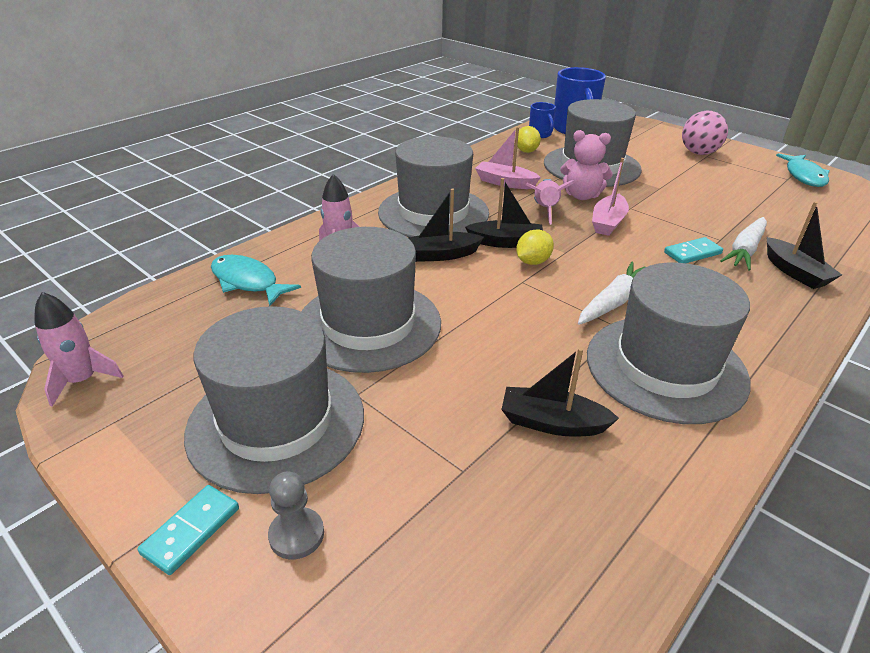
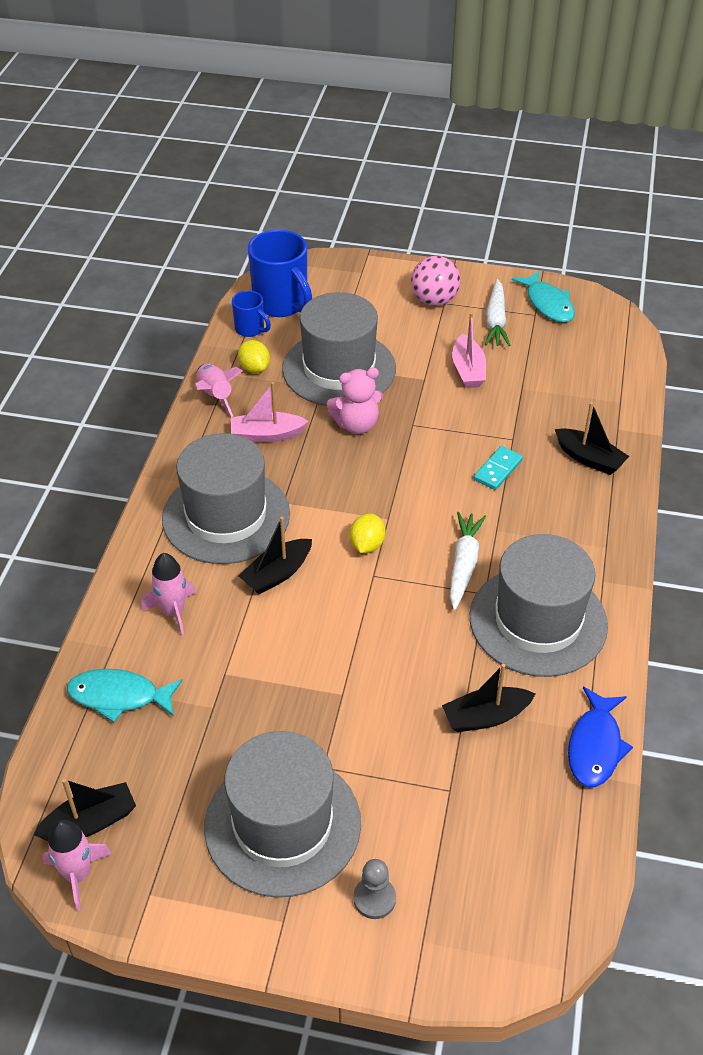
camera: 30 degrees left, 10 degrees up
(191, 531) = (300, 937): turquoise domino -> none
(368, 325) = (276, 691): grey hat -> none
(506, 242) = (326, 529): black boat -> black boat (90, 822)
(545, 210) = (334, 463): pink rocket -> pink rocket (215, 396)
(608, 222) = (403, 457): pink boat -> pink boat (468, 370)
(667, 506) = (595, 746): none -> blue fish
(745, 250) = (539, 446): white carrot -> white carrot (496, 321)

